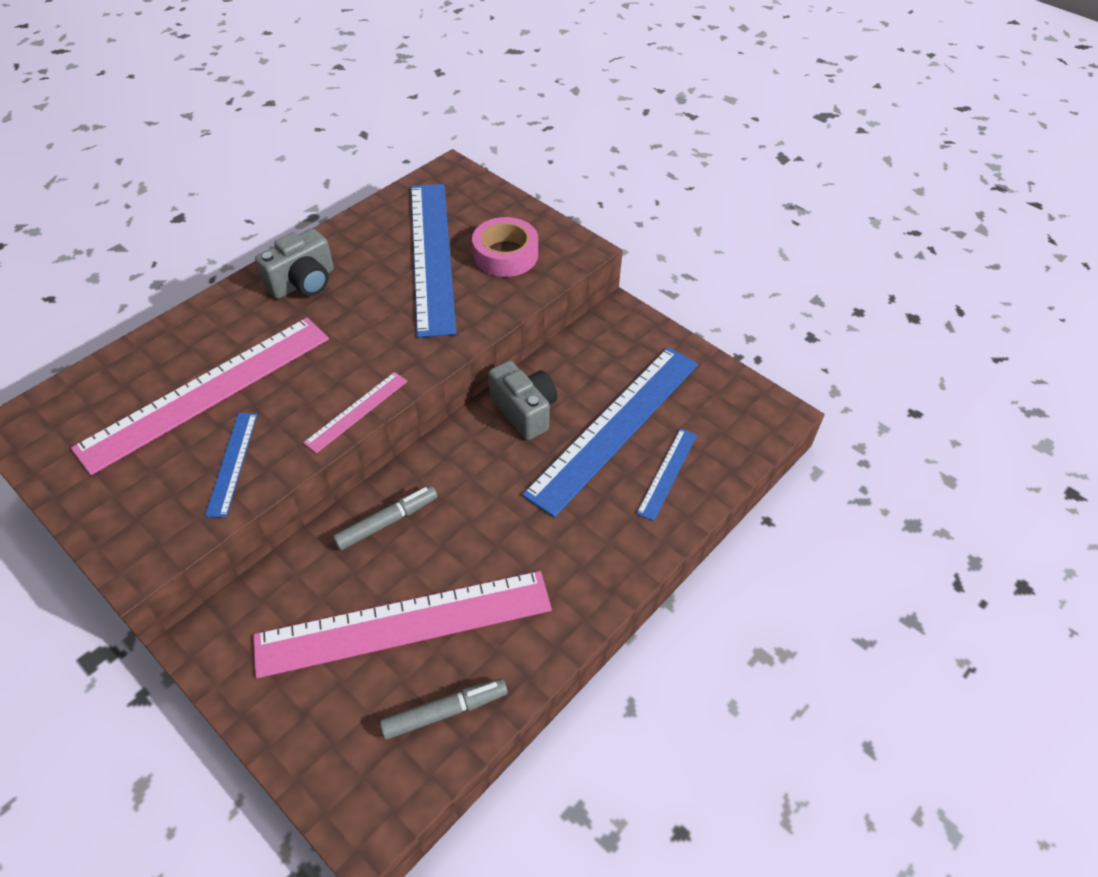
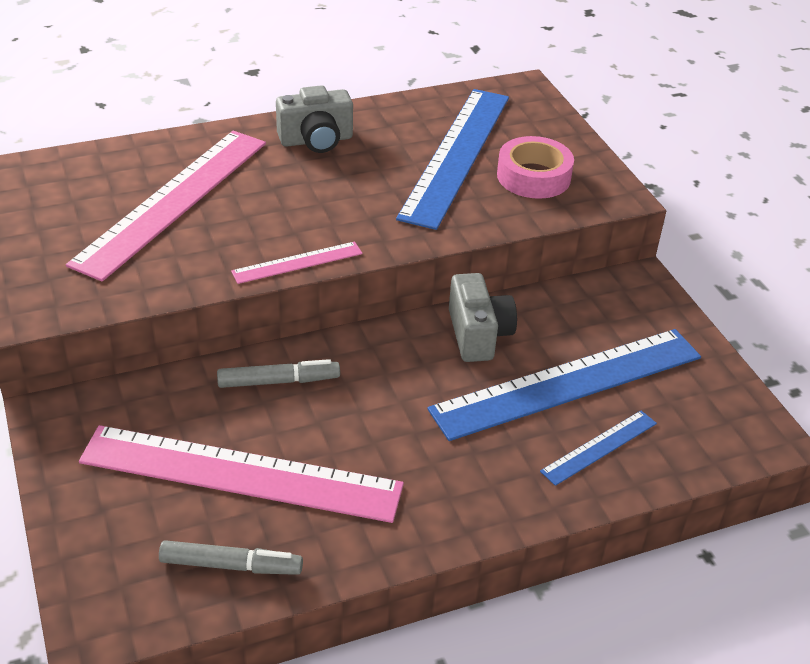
camera: 25 degrees right, 10 degrees down
(207, 391) = (173, 201): pink ruler -> pink ruler turned 45 degrees counterclockwise
(232, 463) = (158, 265): blue ruler -> none

